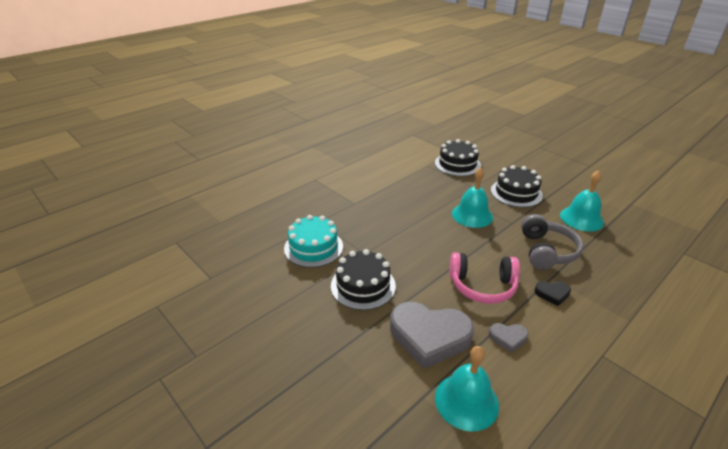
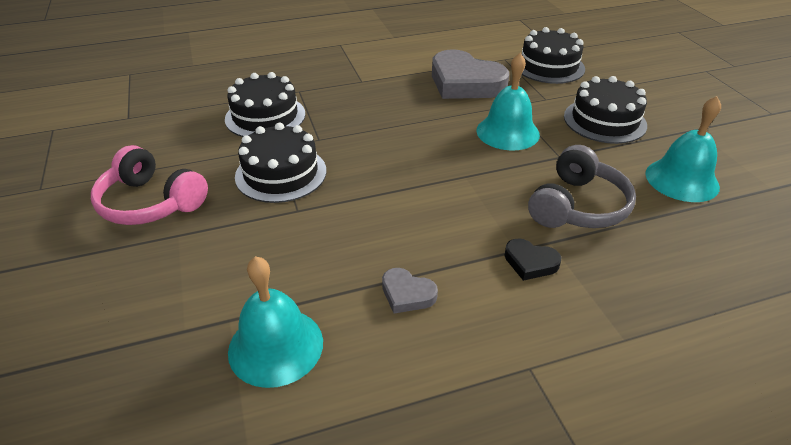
camera: 25 degrees right, 5 degrees up
(313, 247) = (265, 116): turquoise cake -> black cake
(429, 336) = (304, 255): grey heart -> grey heart (465, 83)
(482, 286) = (435, 220): pink headphones -> pink headphones (151, 203)

